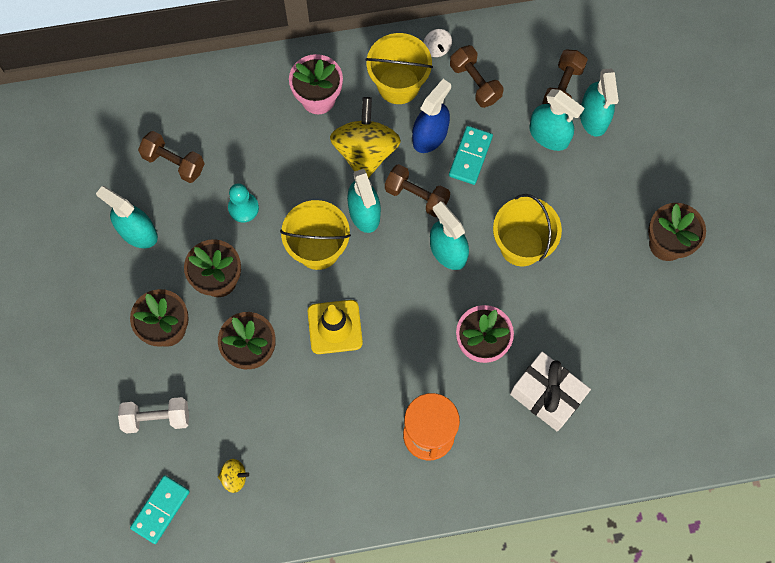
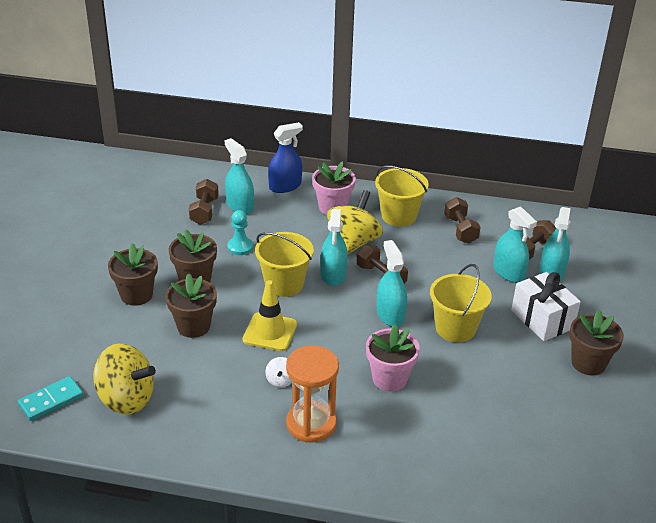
camera: 20 degrees right, 35 degrees down
(137, 232) = (152, 238): turquoise spray bottle -> turquoise spray bottle (240, 205)
(157, 418) = (90, 343): white dumbbell -> none
(174, 162) = (204, 211): brown dumbbell -> brown dumbbell turned 45 degrees clockwise
(234, 477) = (126, 399): yellow spinning top -> yellow spinning top, size x2.26
(430, 135) = (409, 247): blue spray bottle -> blue spray bottle (285, 186)
(436, 48) = (438, 205): white spinning top -> white spinning top (280, 380)
(470, 156) = (437, 267): turquoise domino -> none
(546, 395) = (433, 430): white gift -> white gift (542, 319)

